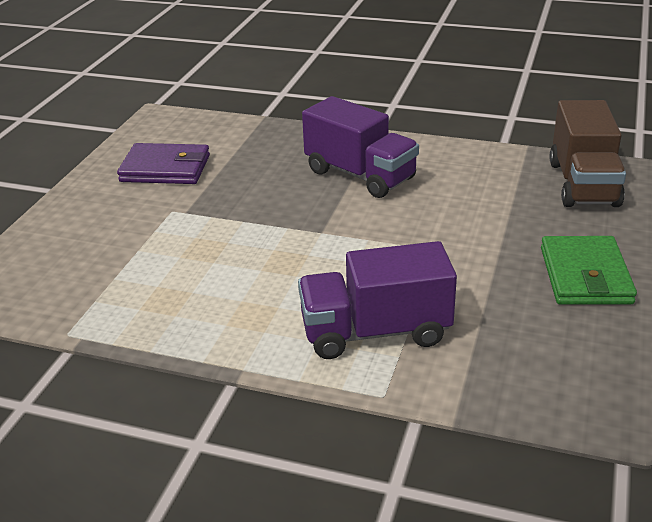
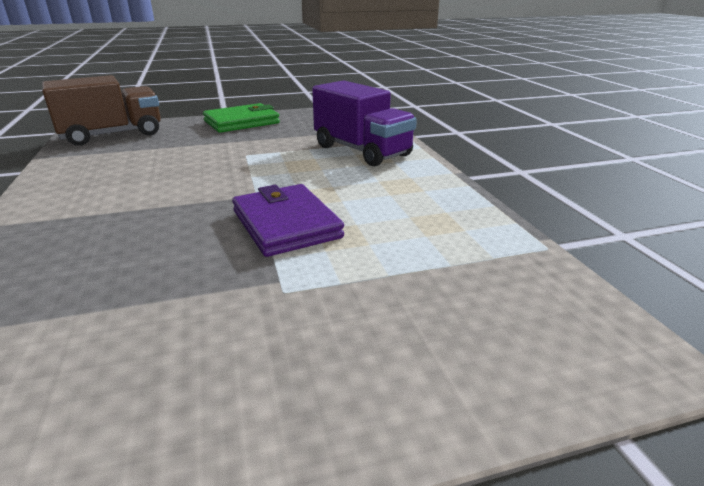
camera: 125 degrees left, 5 degrees down
(165, 169) = (151, 364): purple wallet -> purple wallet (286, 224)
(360, 175) = (122, 207): purple truck -> none

